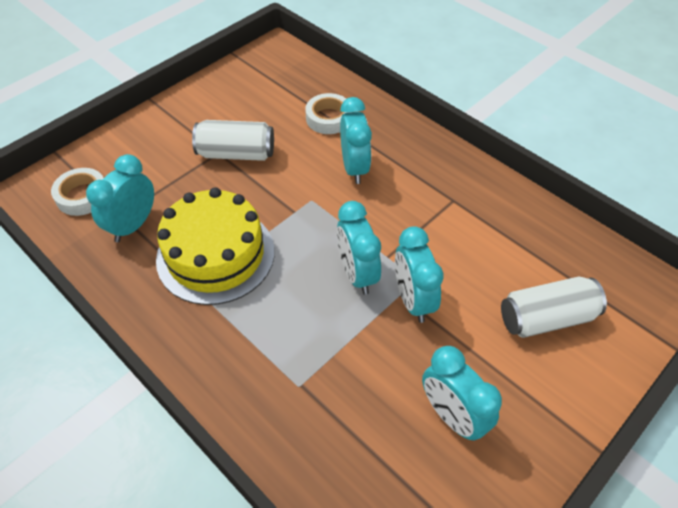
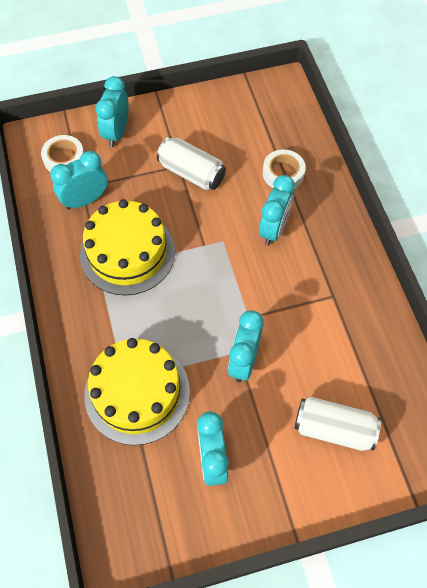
camera: 30 degrees right, 10 degrees up
(322, 391) = (137, 393): none -> yellow cake
(357, 274) = (217, 319): turquoise clock -> turquoise clock (116, 133)

